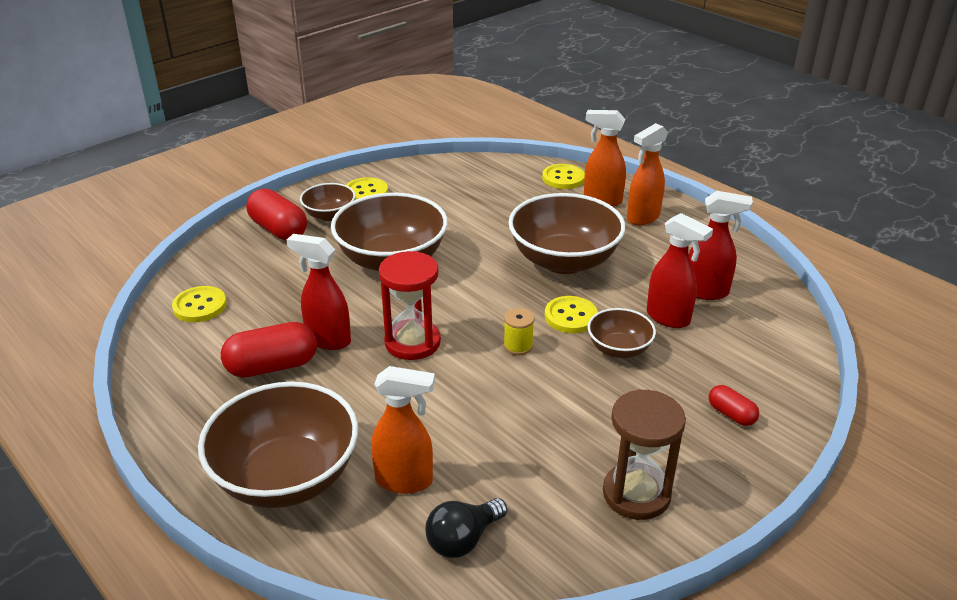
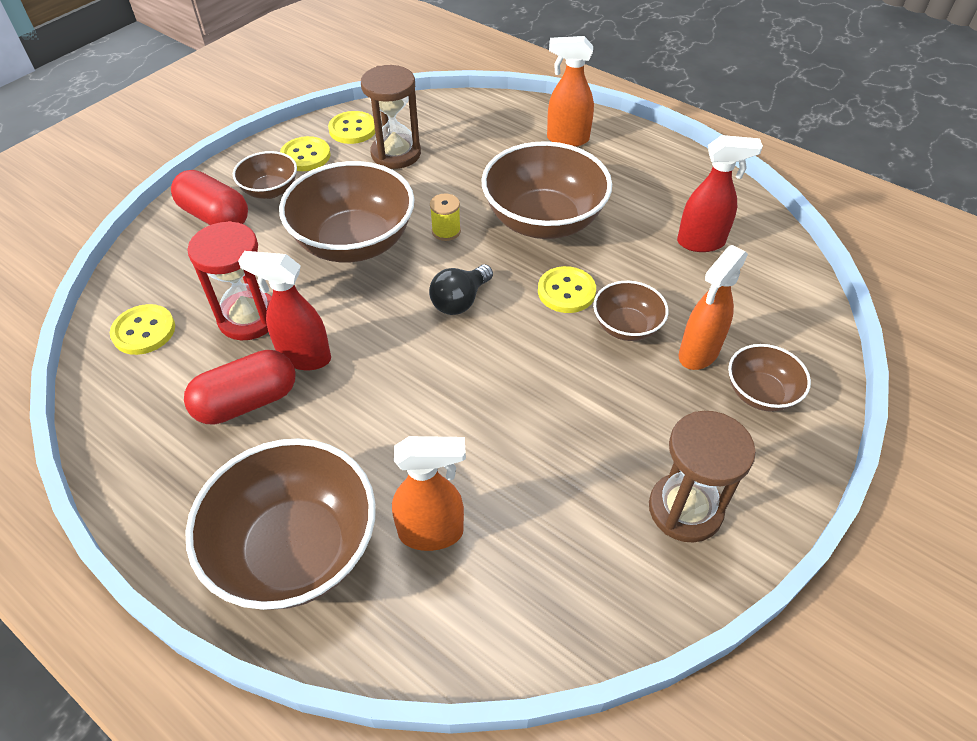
camera: 10 degrees left, 15 degrees up
(412, 342) = (401, 348): red hourglass -> red hourglass (249, 318)
(445, 198) = (396, 154): none -> brown hourglass
(463, 539) = (513, 599): black light bulb -> black light bulb (460, 301)
(518, 346) = (518, 337): yellow spool -> yellow spool (446, 231)
(563, 178) = (519, 115): yellow button -> yellow button (353, 129)
(642, 218) = (614, 156): orange spray bottle -> orange spray bottle (698, 354)
(668, 318) = (669, 280): red spray bottle -> none
(731, 414) = (760, 393): red capsule -> brown bowl

